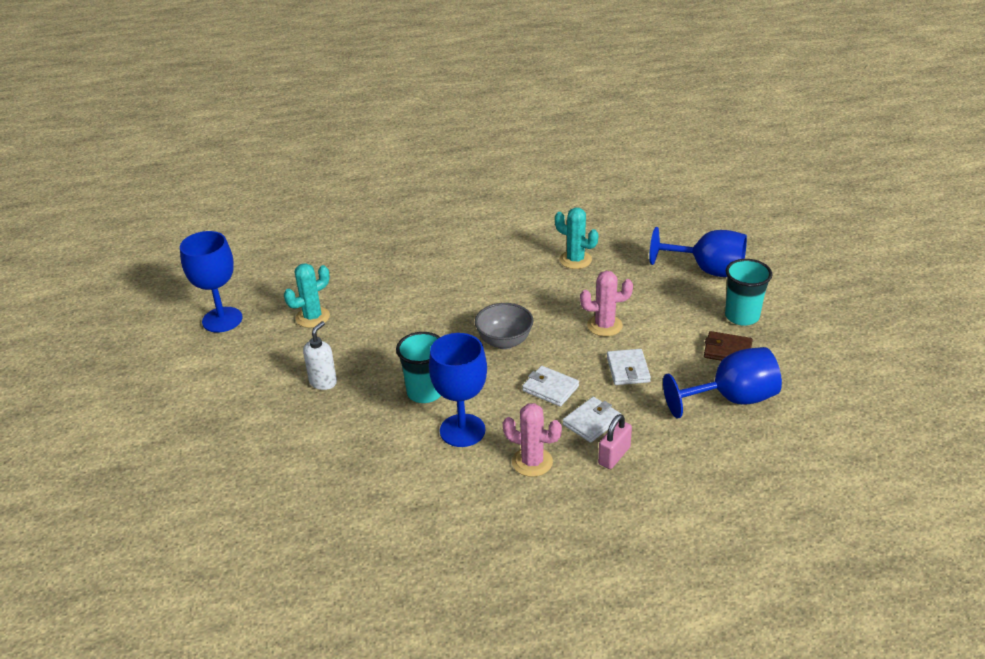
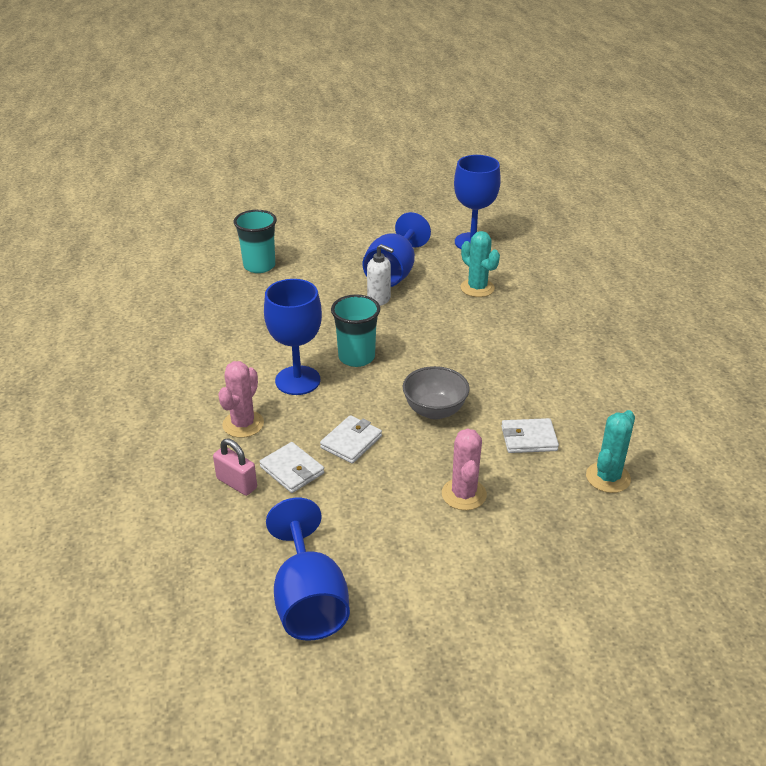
camera: 90 degrees right, 0 degrees up
(628, 369) = (377, 508): white wallet -> white wallet (529, 438)
(708, 270) = (603, 622): blue goblet -> blue goblet (394, 273)
(727, 350) = (407, 613): brown wallet -> none
(742, 316) = (486, 644): turquoise cup -> turquoise cup (259, 266)

